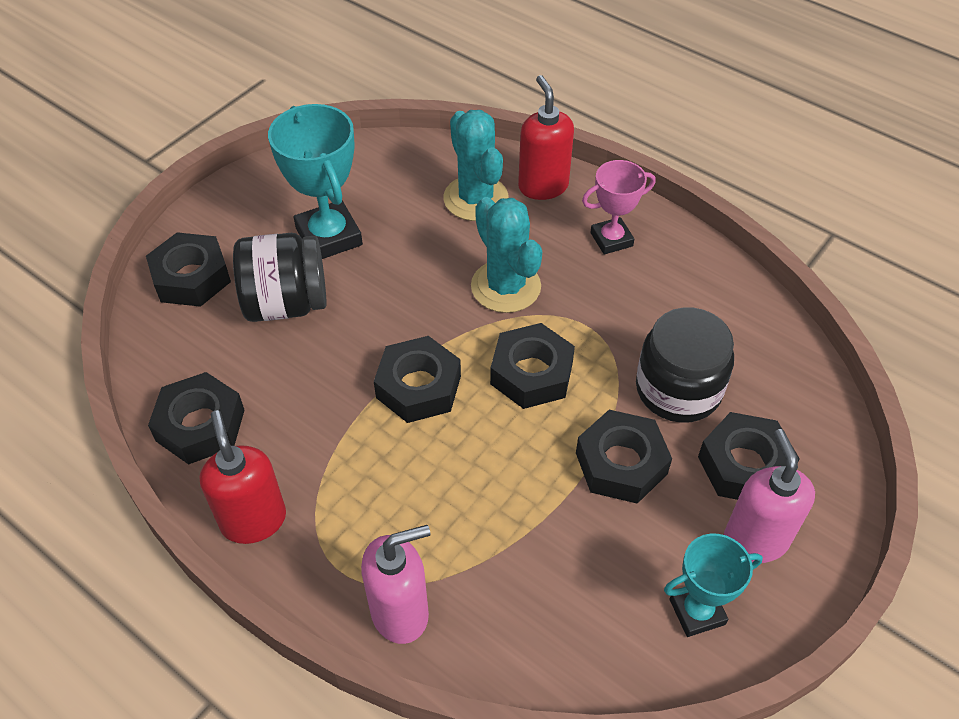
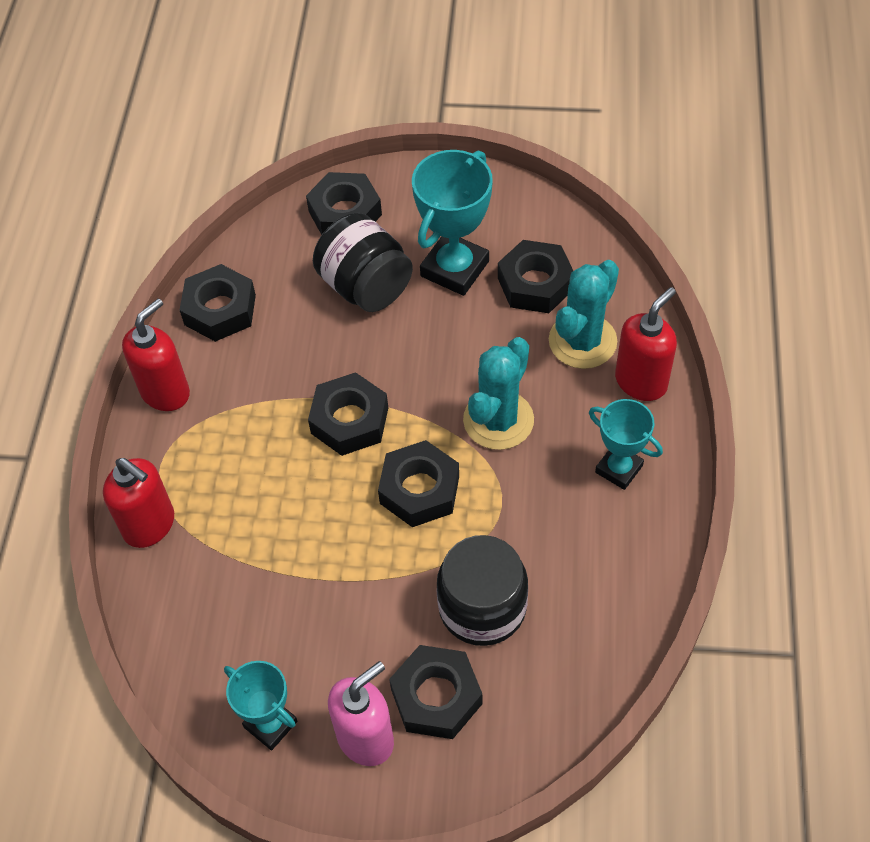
camera: 60 degrees right, 5 degrees up
(400, 612) = (150, 525): pink soap dispenser -> red soap dispenser
(611, 239) = (619, 469): pink trophy -> turquoise trophy
(621, 463) = (374, 602): black nut -> black nut (535, 284)

